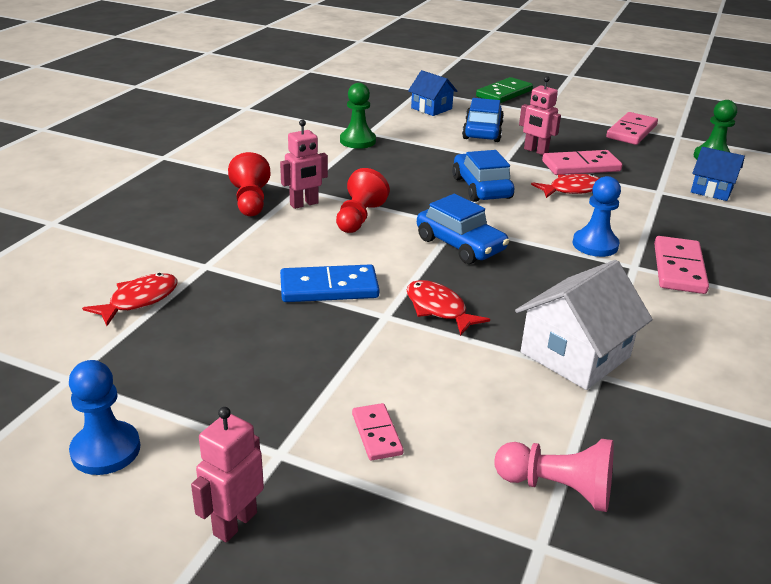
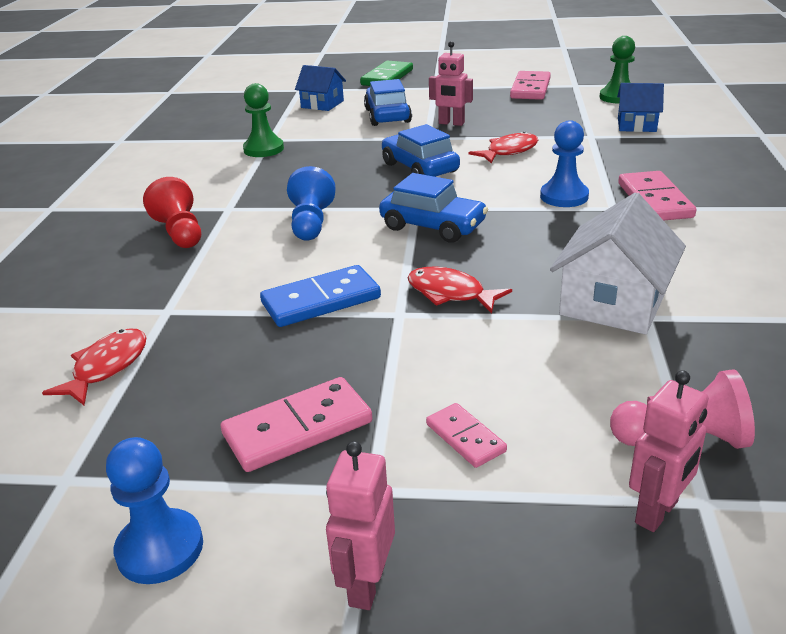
camera: 15 degrees left, 0 degrees up
(304, 204) = (242, 222): pink robot -> pink robot (657, 512)
(359, 218) = (311, 223): red pawn -> blue pawn
(581, 166) = (504, 128): pink domino -> pink domino (298, 429)

